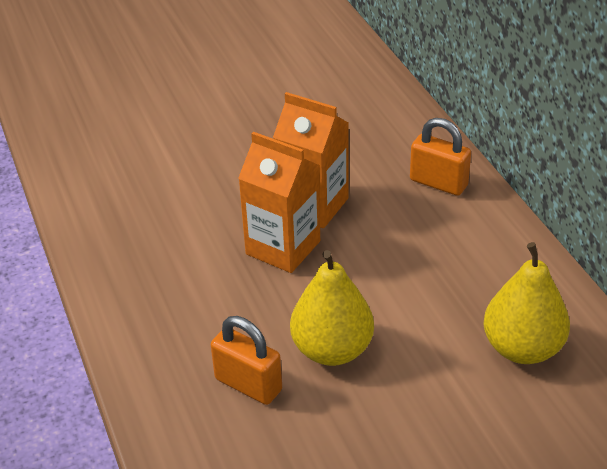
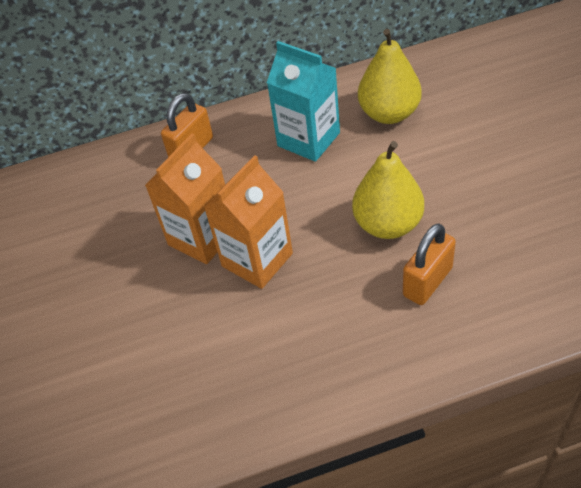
camera: 80 degrees left, 10 degrees up
(465, 275) = (308, 139): none -> turquoise carton

